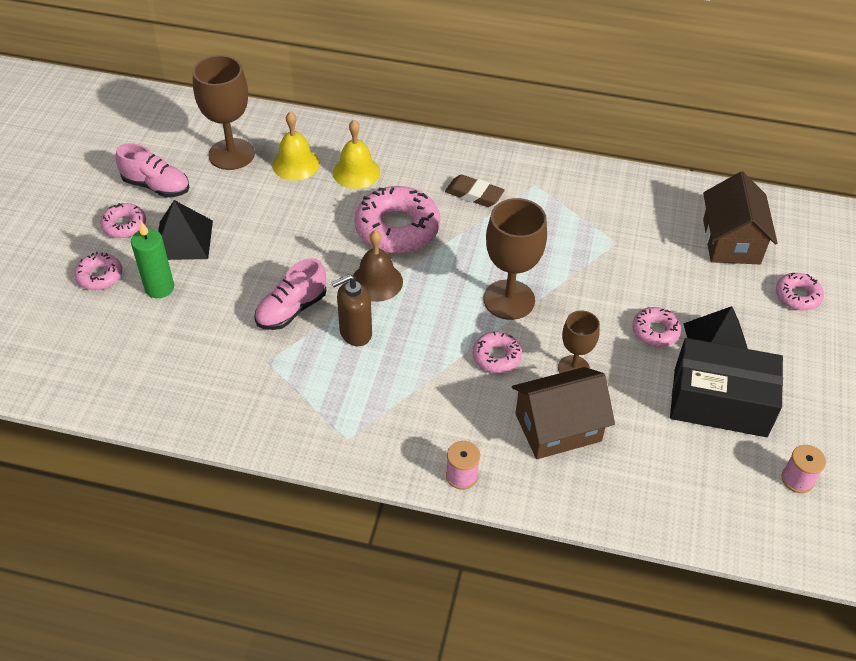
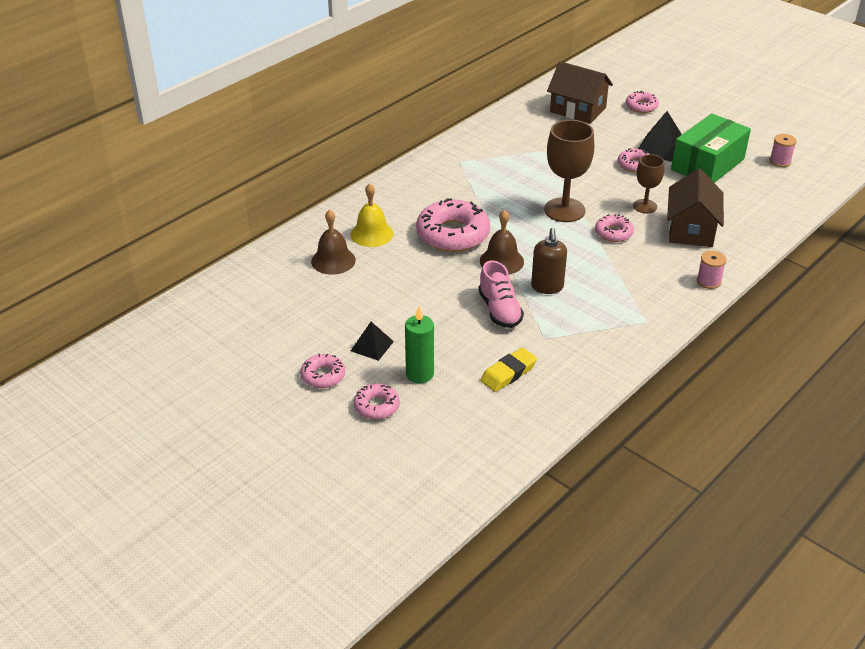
camera: 60 degrees left, 10 degrees down
(156, 186) = (288, 344): pink shoe -> none
(183, 240) = (372, 346): black pyramid -> black pyramid, size x0.62
(194, 352) = (508, 373): none -> yellow eraser
(231, 154) = (287, 291): brown goblet -> none
(296, 164) = (333, 260): yellow bell -> brown bell
(474, 194) = (447, 189): brown eraser -> none
(720, 402) = (707, 164): black box -> green box

